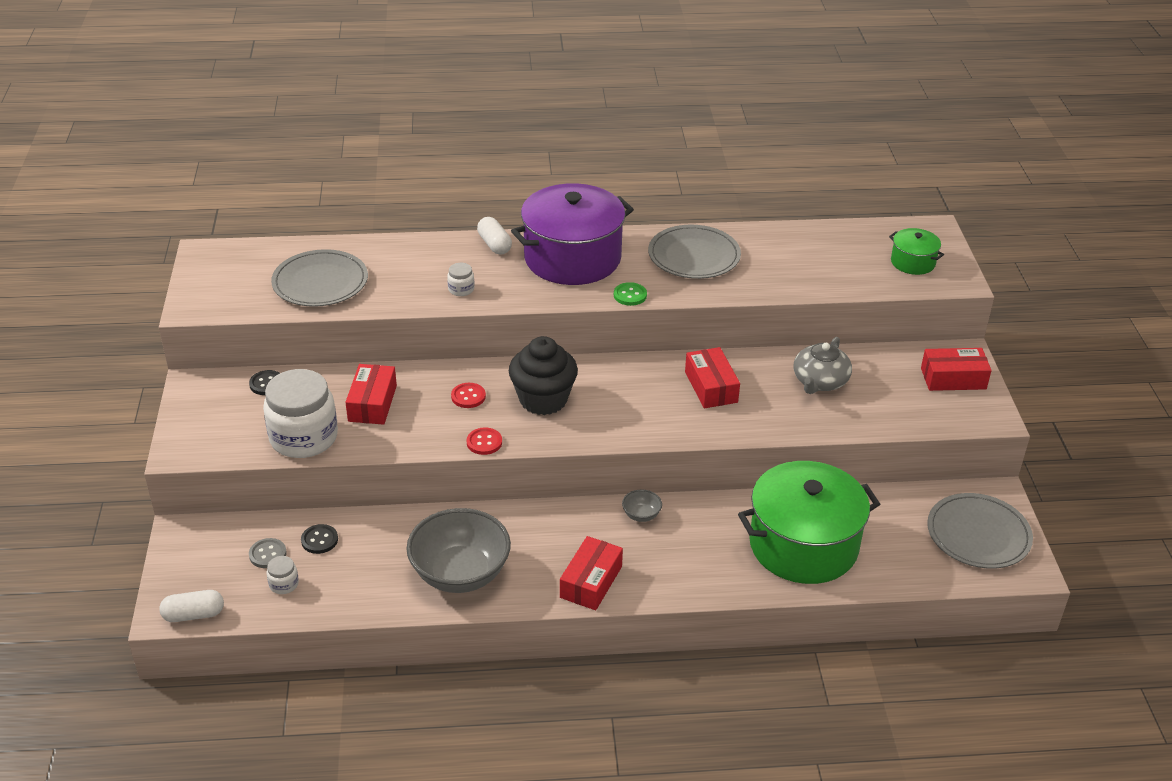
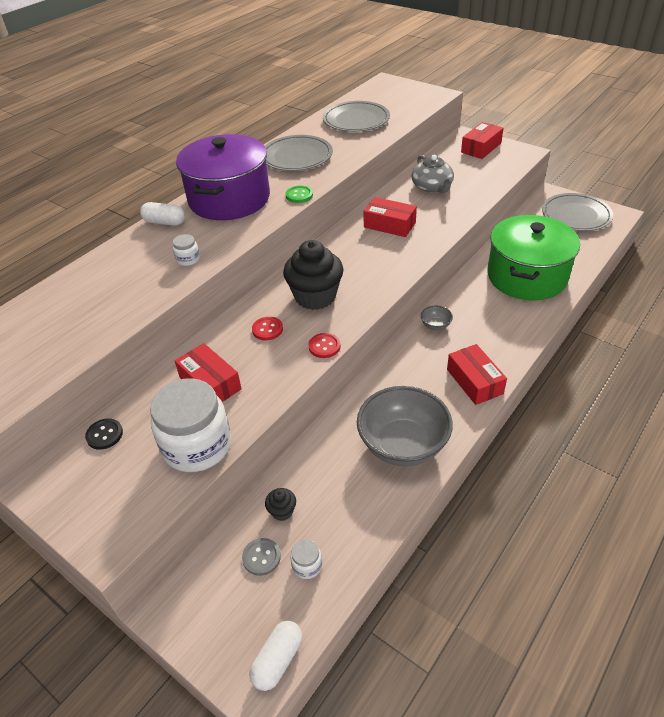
camera: 45 degrees left, 5 degrees up
(319, 540) = (282, 511): black button -> black cupcake
(320, 282) = (70, 324): grey plate -> grey plate (356, 120)
(913, 262) = (404, 98): green pot -> none

